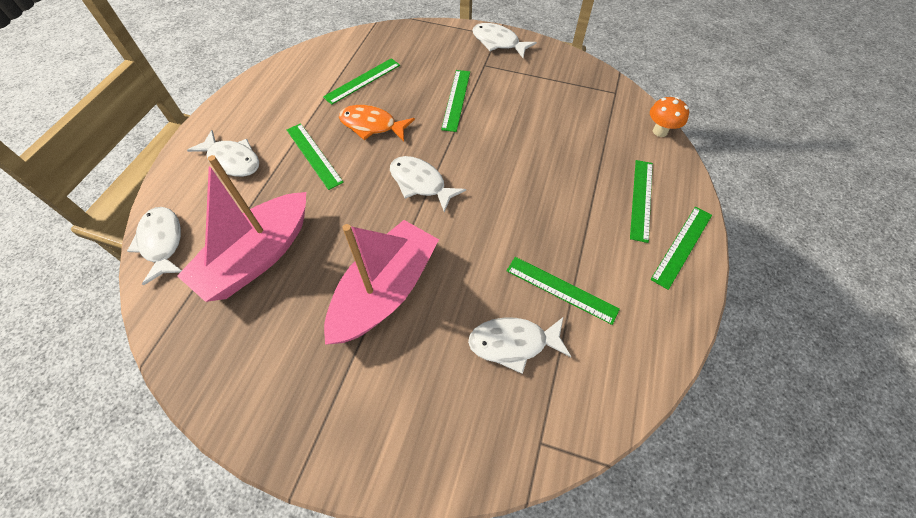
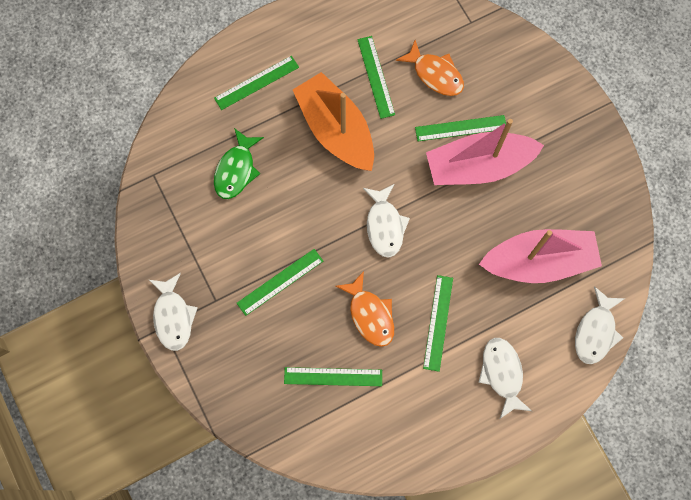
camera: 135 degrees left, 15 degrees up
(513, 343) = (435, 74): white fish -> orange fish
(538, 217) = (335, 130): none -> orange boat
(570, 134) = (236, 170): none -> green fish
(660, 131) = (172, 114): orange mushroom -> none
(682, 246) = (274, 36): green ruler -> green ruler (461, 128)

